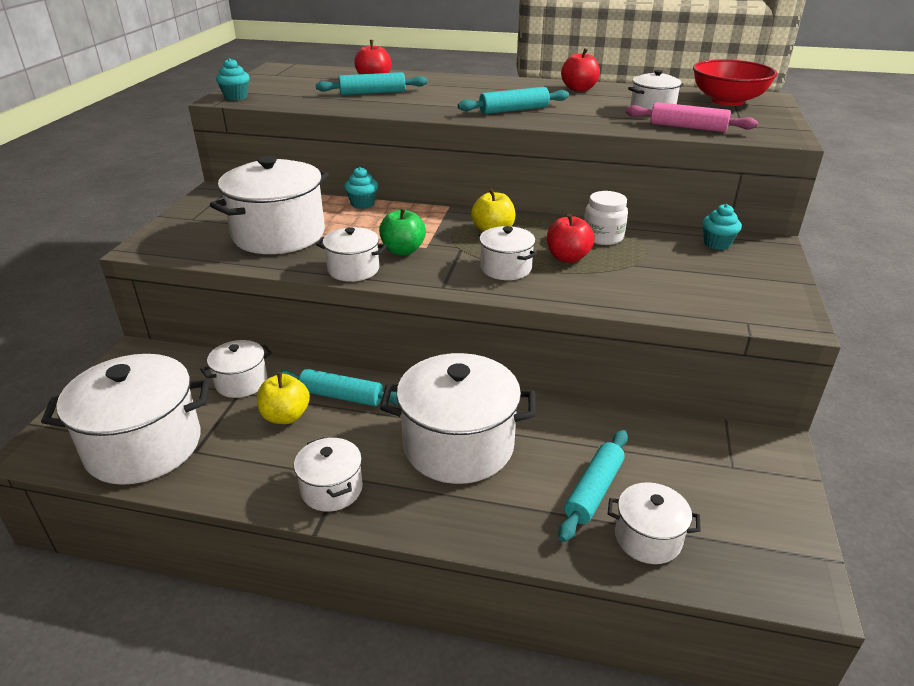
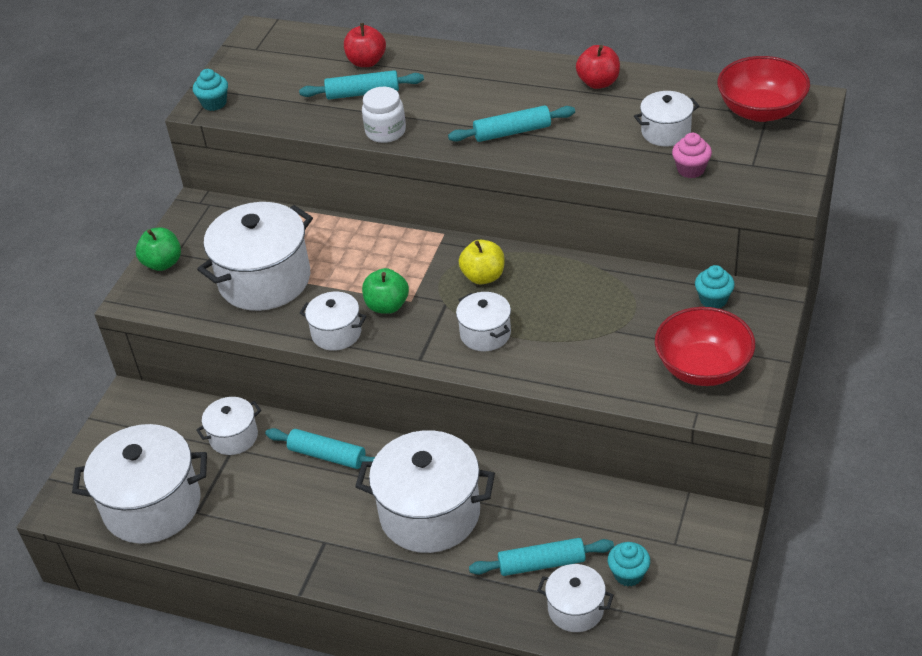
camera: 10 degrees right, 10 degrees up
(177, 225) = (163, 263): none -> green apple
(285, 416) = (275, 477): yellow apple -> none
(332, 489) = (315, 554): white pot -> none
(362, 204) = (352, 229): turquoise cupcake -> turquoise cupcake (628, 574)
(568, 257) = (551, 319): red apple -> none
(593, 491) = (541, 563): turquoise rolling pin -> turquoise rolling pin turned 45 degrees clockwise
(603, 237) = (596, 287): white jar -> white jar (385, 132)
(688, 127) = (691, 169): pink rolling pin -> pink cupcake
(734, 289) = (703, 367): none -> red bowl

